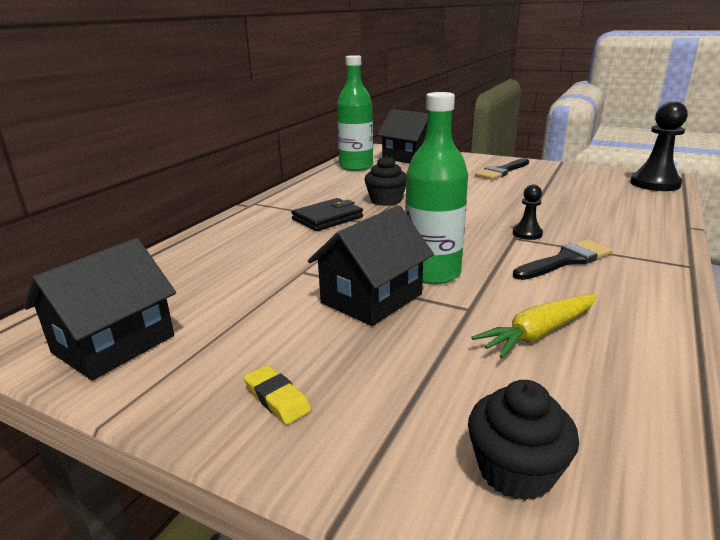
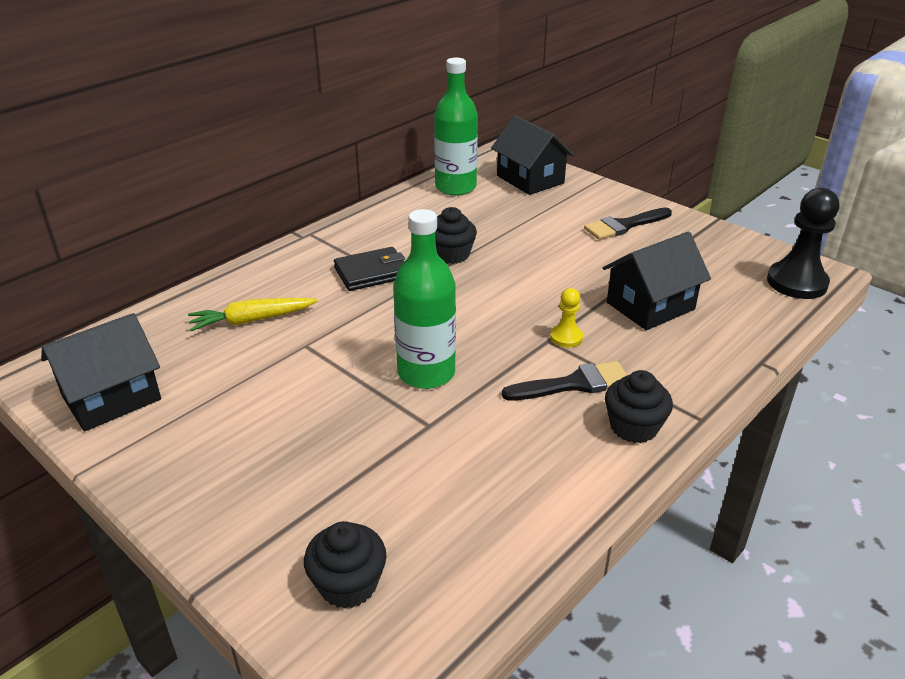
camera: 15 degrees right, 10 degrees up
(277, 398) = (212, 481): yellow eraser -> none
(371, 298) = (348, 393): black house -> black house (650, 306)
(527, 234) = (566, 337): black pawn -> yellow pawn
(538, 333) = (469, 466): yellow carrot -> yellow carrot (251, 320)
(646, 279) = (634, 427): none -> black cupcake

